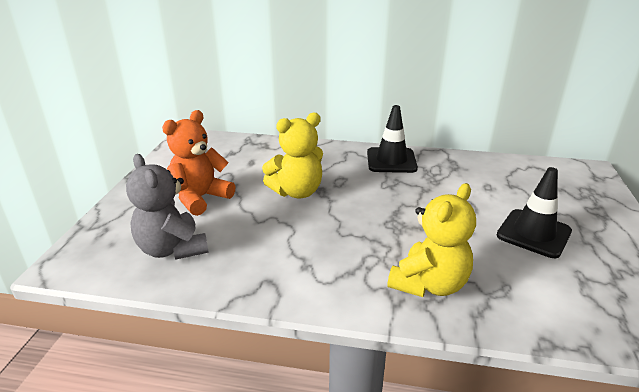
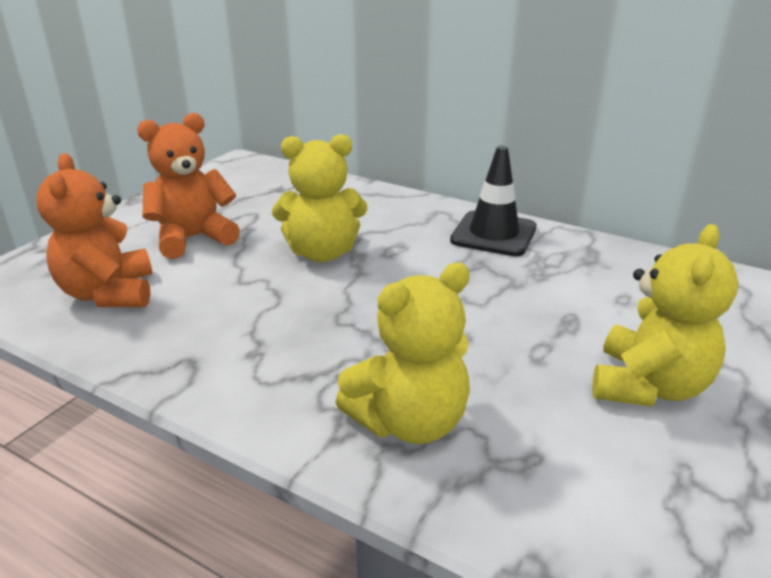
camera: 20 degrees right, 0 degrees up
(172, 249) = (109, 294): grey teddy bear -> orange teddy bear
(533, 233) = (648, 386): black traffic cone -> yellow teddy bear

